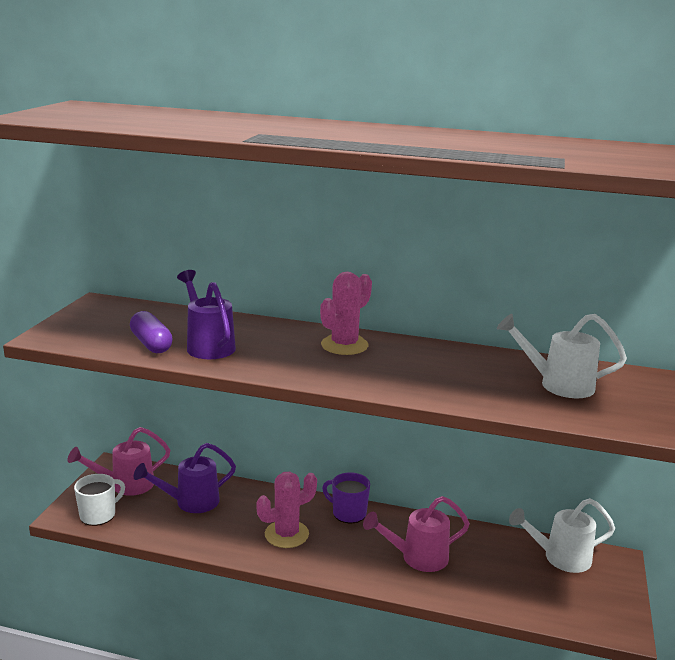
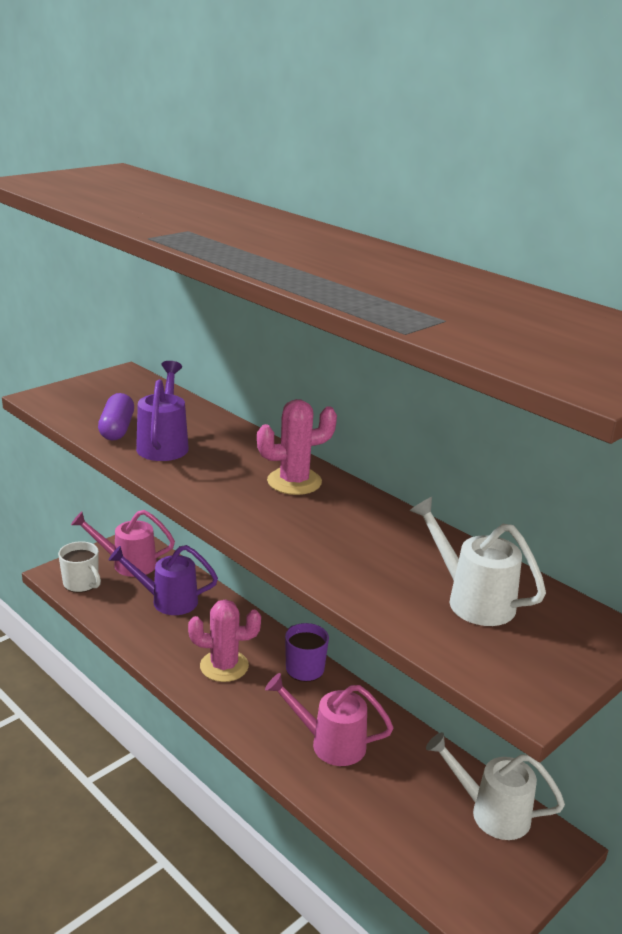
camera: 30 degrees right, 5 degrees up
(98, 515) = (81, 583): white mug -> white mug turned 60 degrees clockwise

